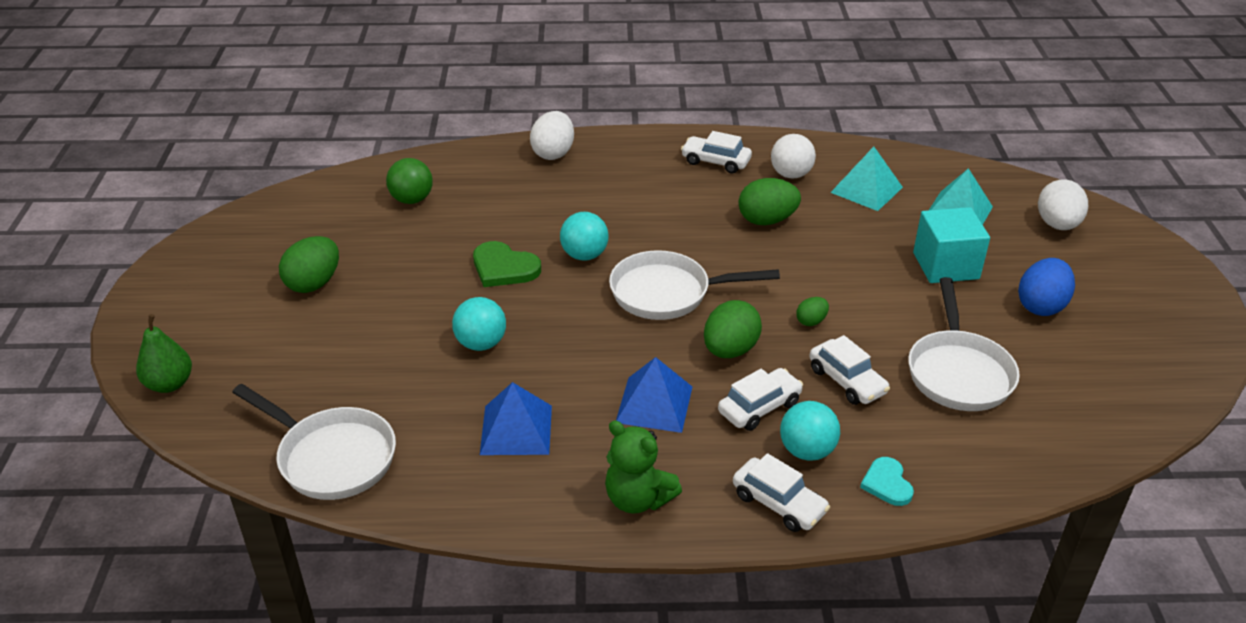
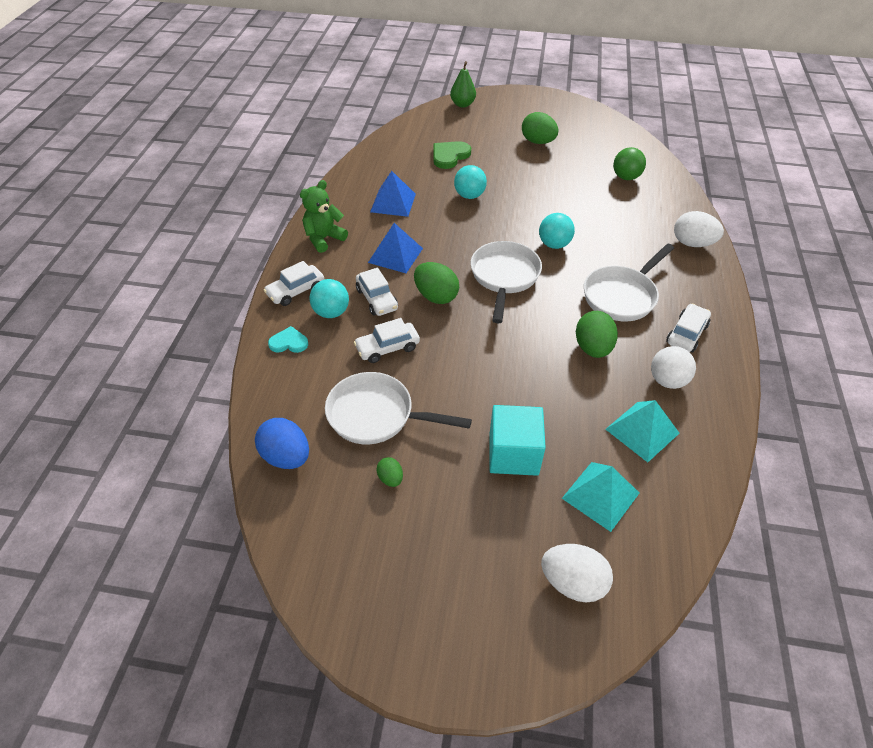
camera: 100 degrees right, 10 degrees up
(331, 457) = (394, 147): white pan -> white pan (622, 296)
(504, 268) = (544, 209): green heart -> green heart (449, 156)
(811, 321) = (457, 345): green egg -> green egg (390, 478)
(1041, 306) = (442, 507): blue egg -> blue egg (286, 457)

